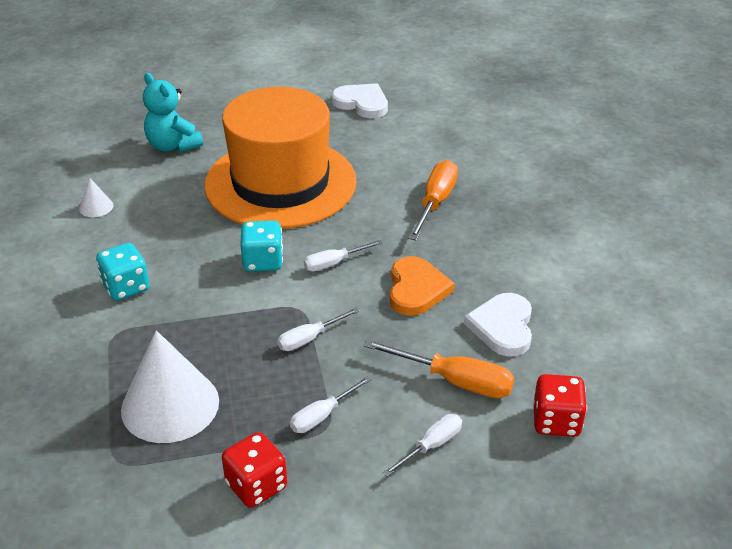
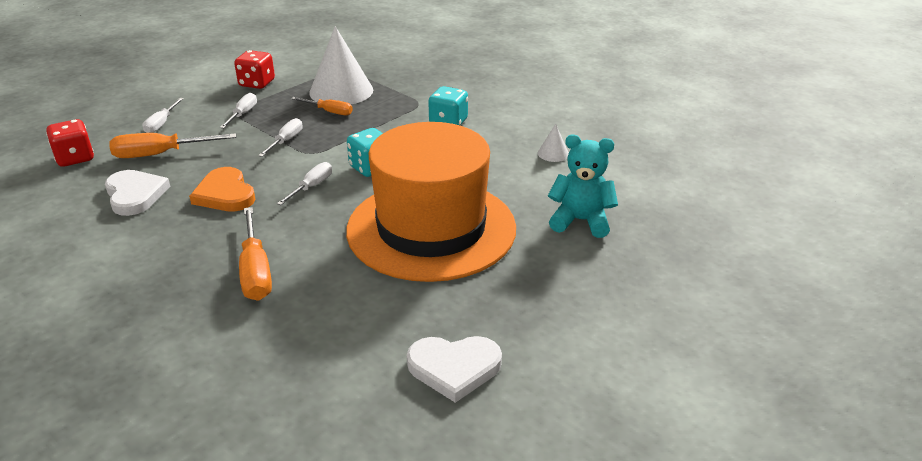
camera: 145 degrees right, 5 degrees down
(222, 368) = (329, 112): none -> orange screwdriver

